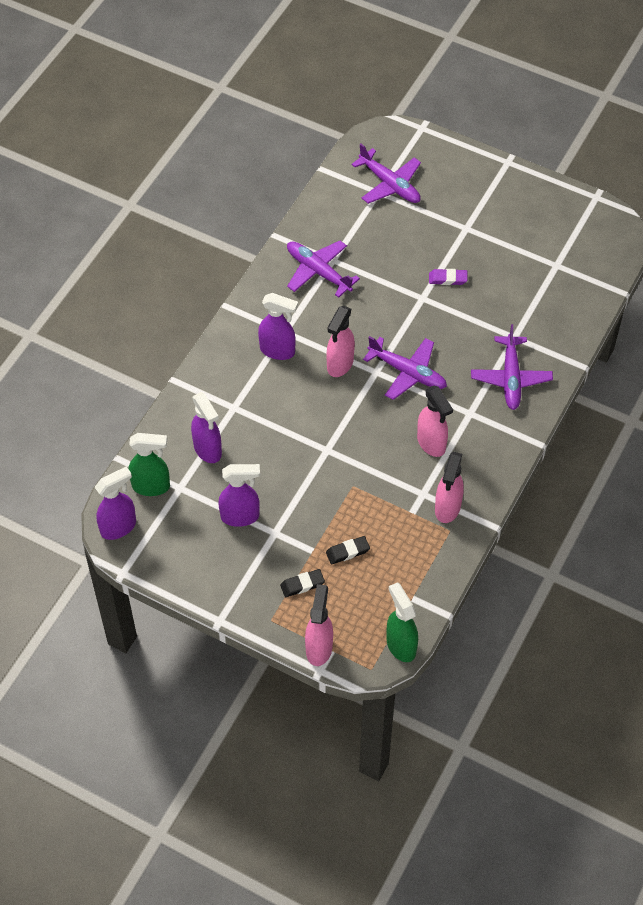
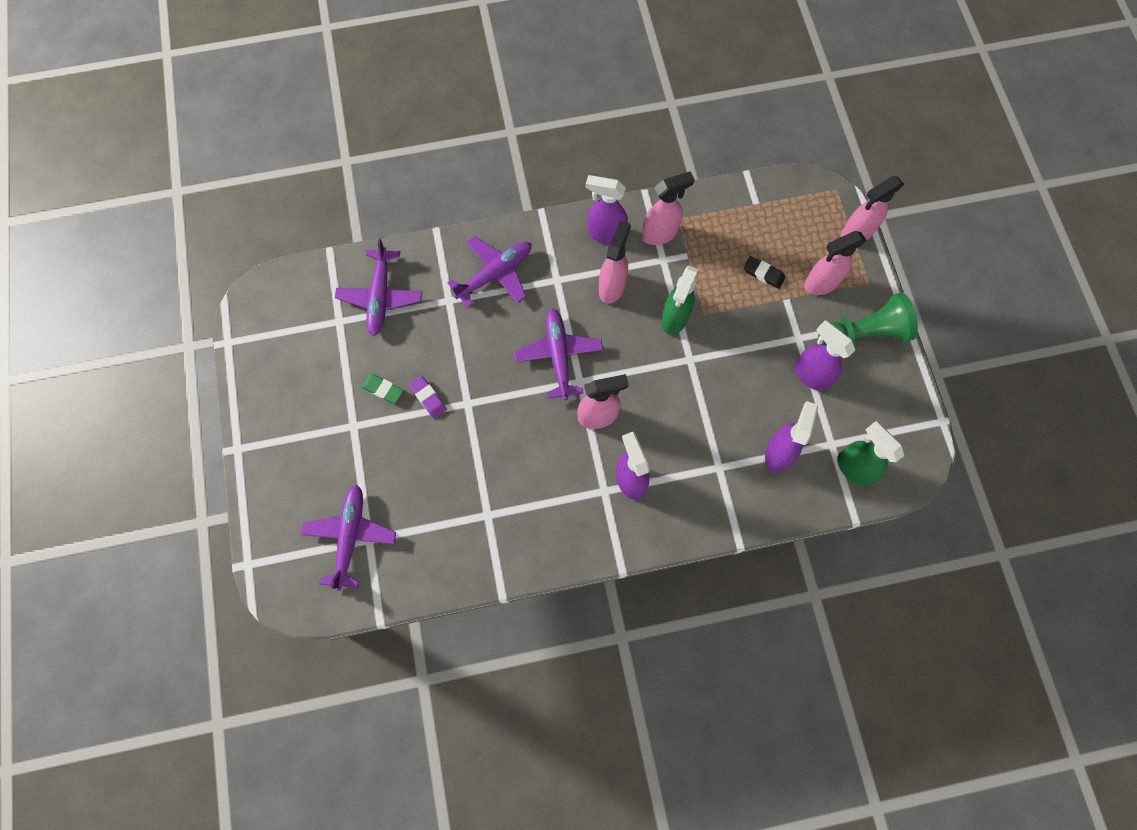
camera: 130 degrees left, 15 degrees up
(119, 527) = (911, 460): purple spray bottle -> purple spray bottle (605, 234)
(236, 579) = (863, 333): none -> green pawn
(302, 585) = (820, 283): black eraser -> pink spray bottle
(318, 272) = (512, 516): purple plane -> purple plane (381, 296)
(400, 645) = (799, 184): green spray bottle -> green spray bottle (674, 319)
(478, 258) = (383, 389): none -> green eraser

